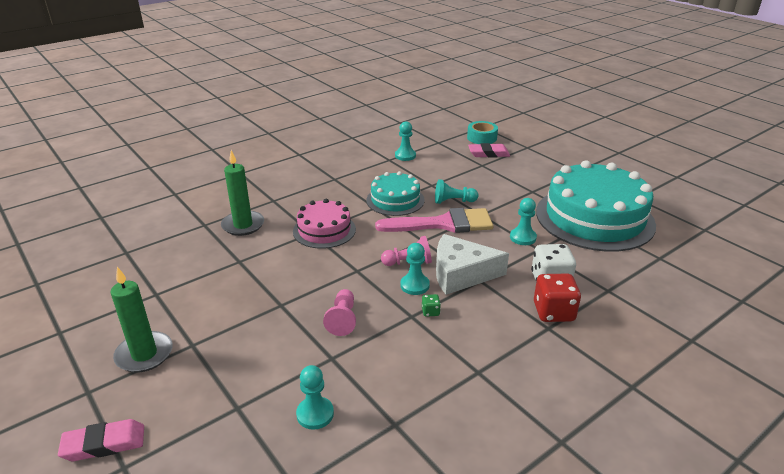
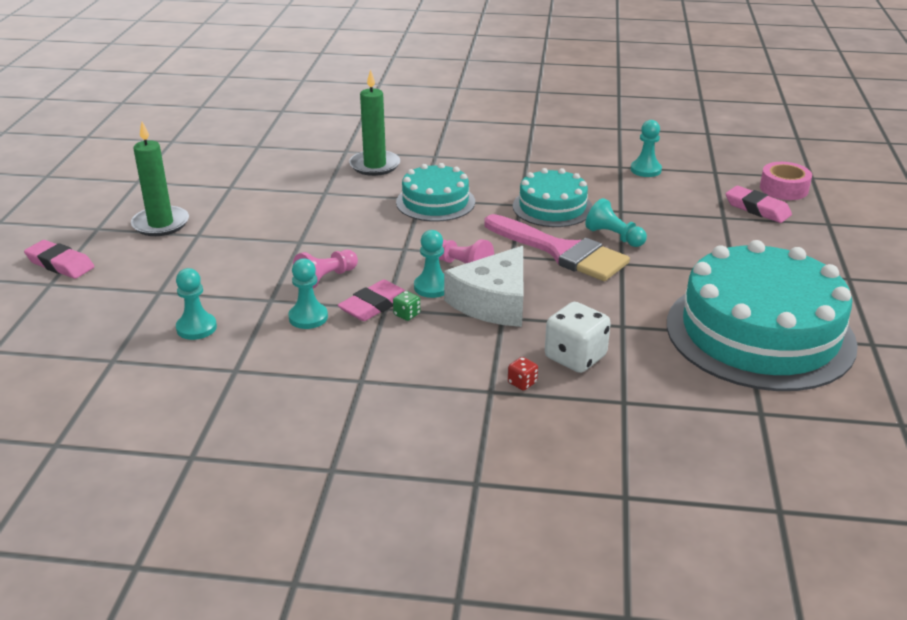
camera: 45 degrees right, 0 degrees up
(324, 230) = (435, 202): pink cake -> turquoise cake
(402, 318) = (374, 305): none -> pink eraser
(461, 274) = (494, 302): white cheese -> white cheese turned 105 degrees counterclockwise
(482, 138) = (783, 189): turquoise tape -> pink tape
(523, 237) = (625, 306): turquoise pawn -> turquoise pawn (308, 317)
(553, 312) = (522, 383): red dice -> red dice, size x0.46

